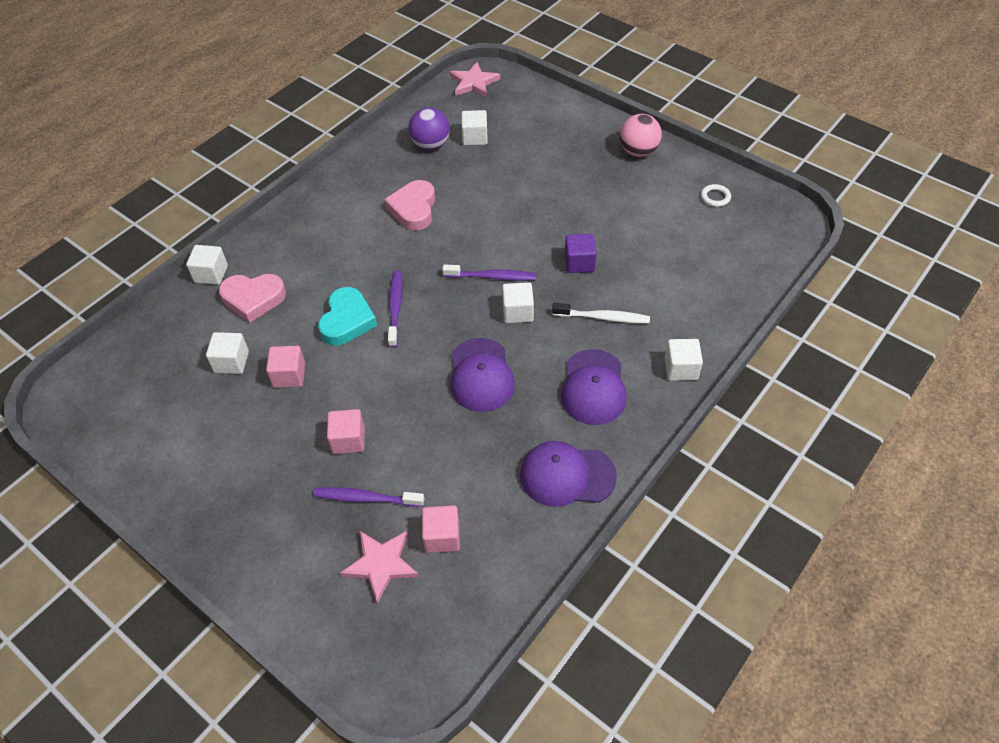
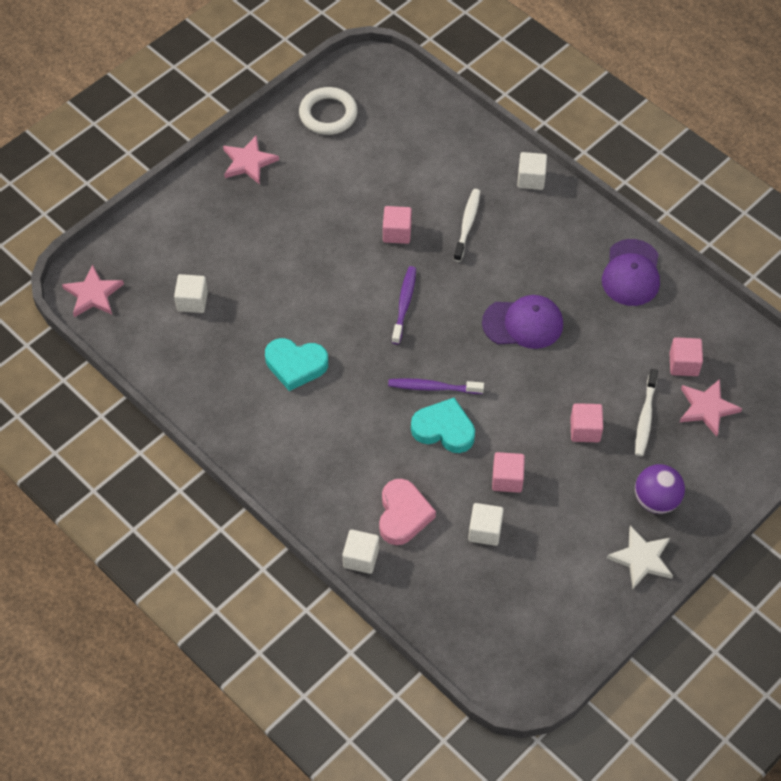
camera: 85 degrees left, 5 degrees up
(186, 501) = (641, 559): none -> white star
(366, 498) = (645, 417): purple toothbrush -> white toothbrush
(413, 209) = (295, 365): pink heart -> turquoise heart
(430, 145) = (195, 344): purple ball -> purple ball (656, 500)
(518, 312) = (452, 288): white cube -> none
(579, 263) = (397, 233): purple cube -> pink cube
(593, 387) = (544, 243): purple cap -> none
(638, 151) = (248, 162): pink ball -> pink star
(715, 197) = (328, 114): white ring -> white ring, size x1.99

